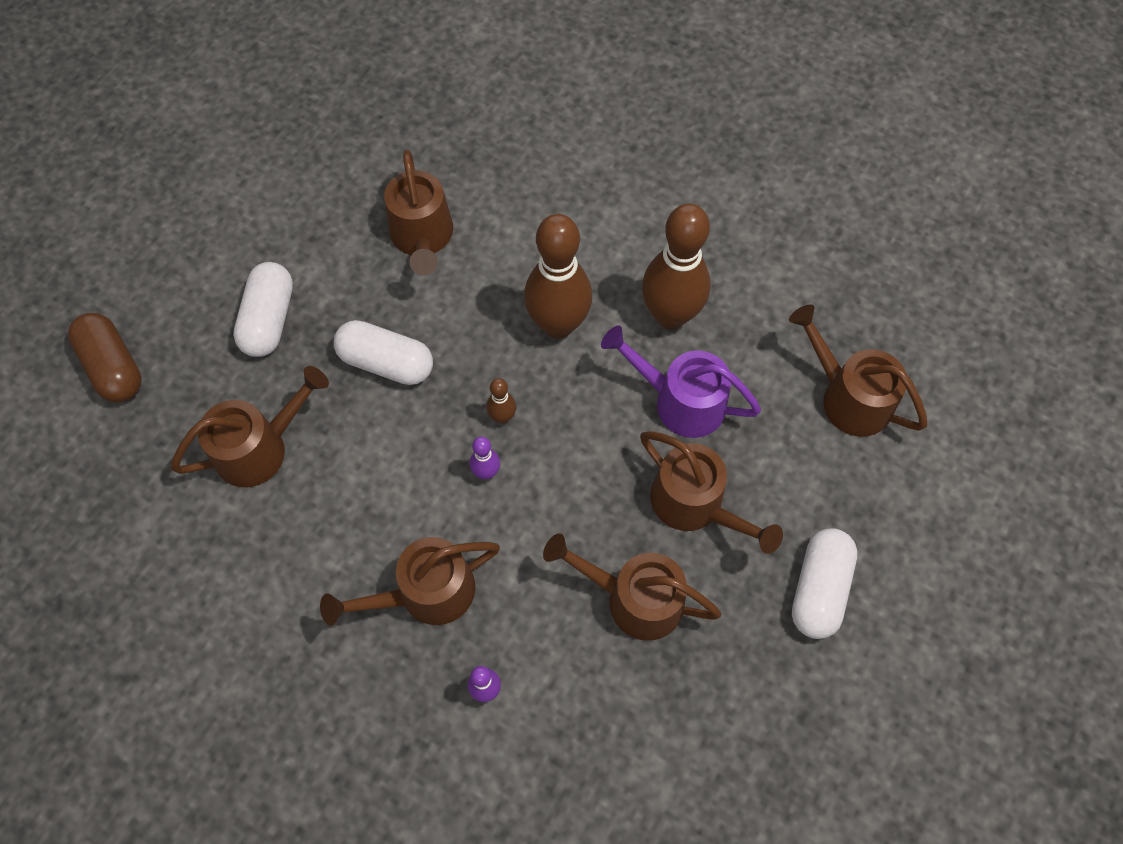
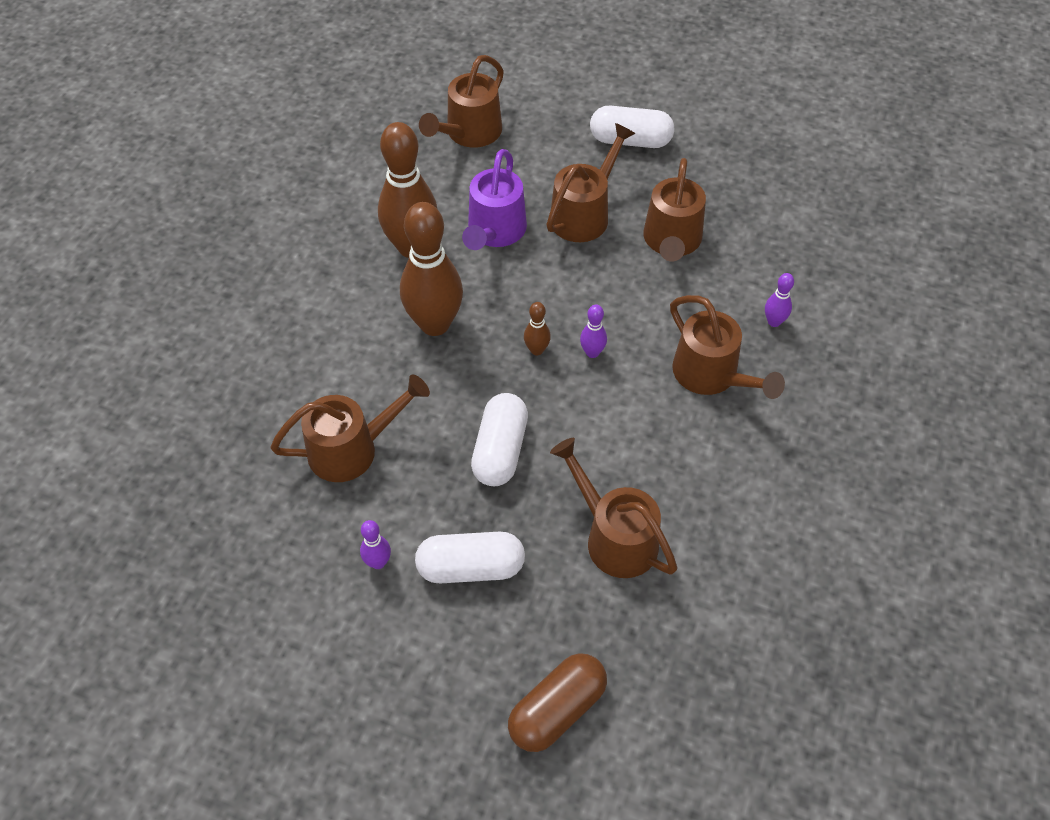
camera: 100 degrees left, 10 degrees down
(298, 248) = (378, 562): none -> purple bowling pin

